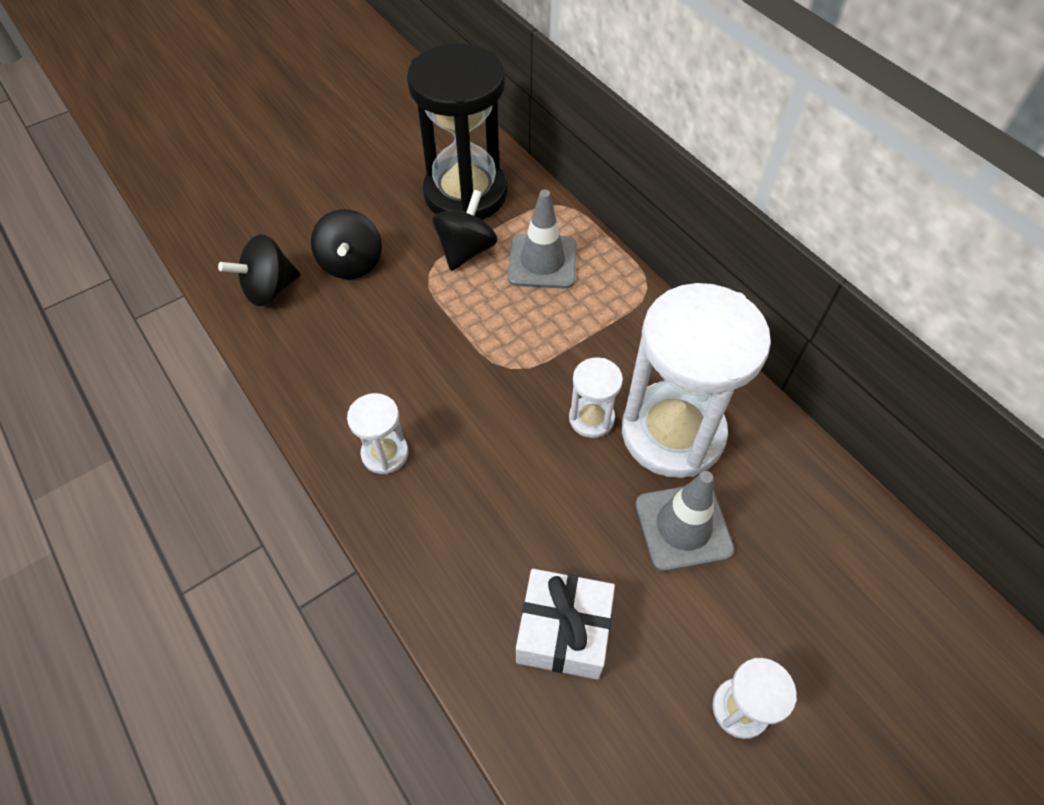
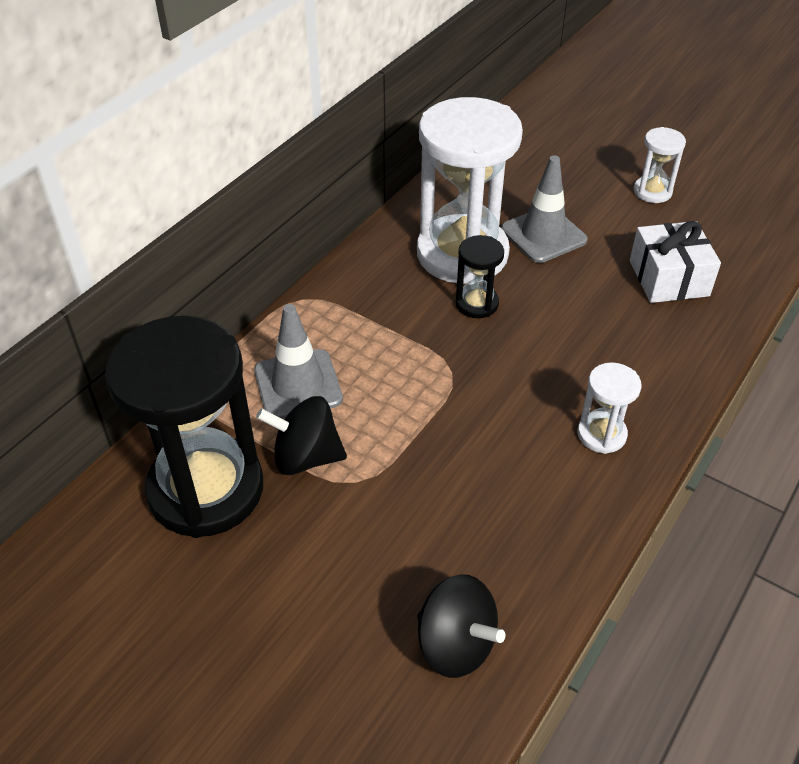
camera: 110 degrees left, 10 degrees down
(351, 263) = (373, 567): black spinning top -> none
(591, 418) = (477, 303): white hourglass -> black hourglass

